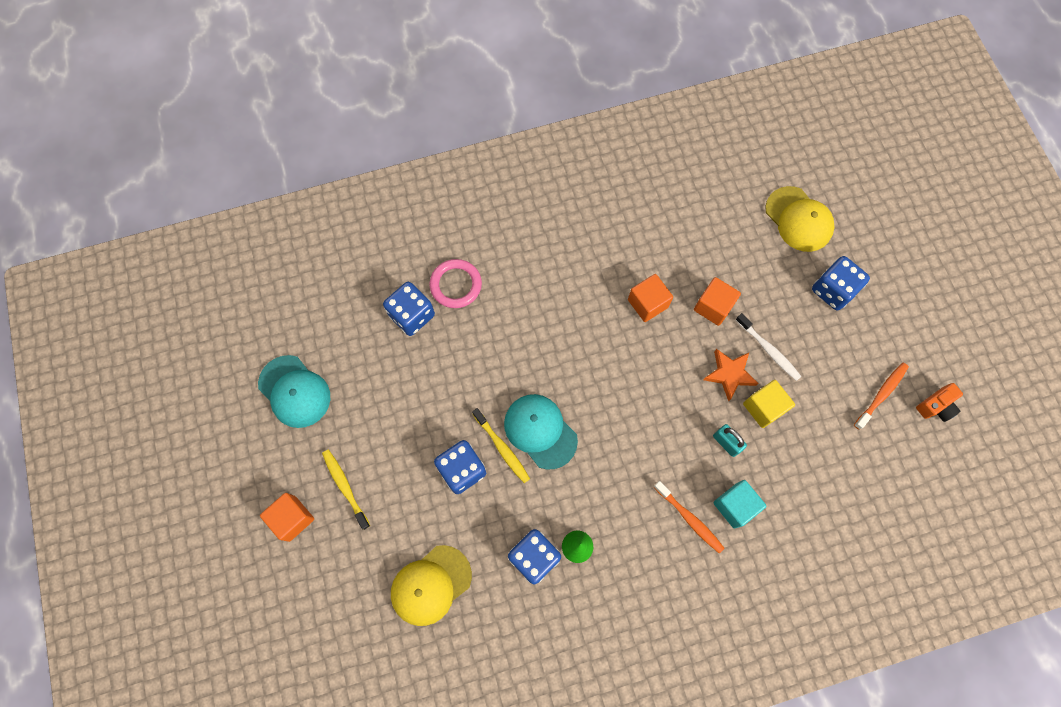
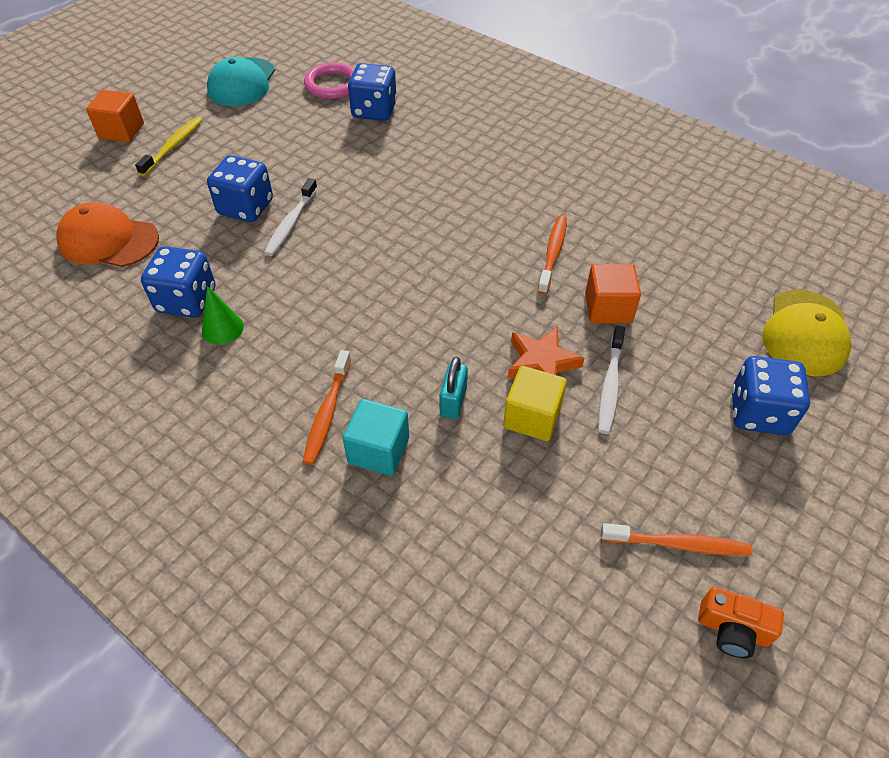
camera: 55 degrees right, 20 degrees down
(431, 585) = (108, 240): yellow cap -> orange cap
(456, 285) = (430, 121): pink ring -> pink ring (332, 85)
(502, 448) = (291, 223): yellow toothbrush -> white toothbrush
(540, 431) = (332, 241): turquoise cap -> none
(647, 303) = (552, 254): orange cube -> orange toothbrush

